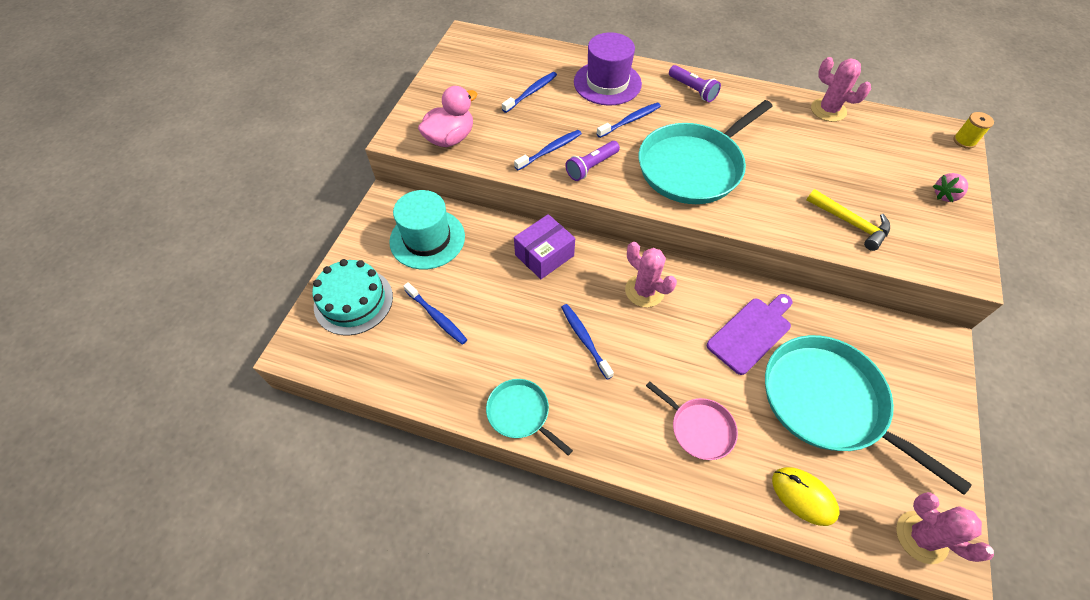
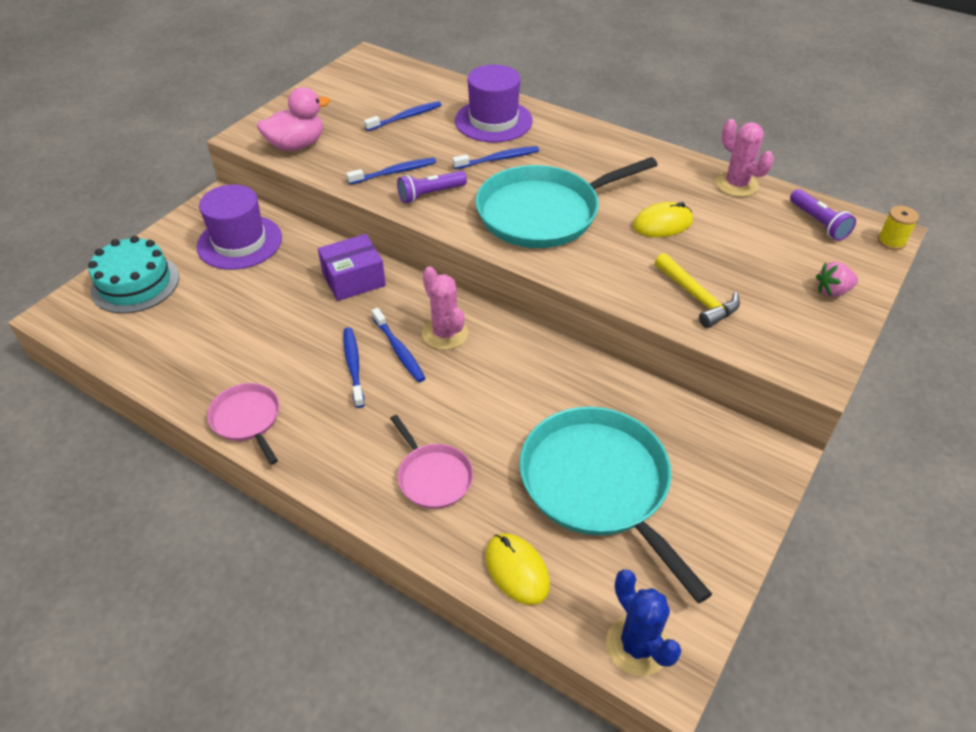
camera: 15 degrees right, 10 degrees down
(427, 239) = (239, 242): turquoise hat -> purple hat
(437, 317) = (210, 314): blue toothbrush -> blue toothbrush (399, 350)
(520, 413) = (247, 419): turquoise pan -> pink pan
(692, 90) = (586, 141): purple flashlight -> purple flashlight (818, 223)
(751, 333) = (545, 398): purple cutting board -> none
(791, 158) = (662, 224): none -> yellow mouse
(921, 537) = (637, 645): pink cactus -> blue cactus

